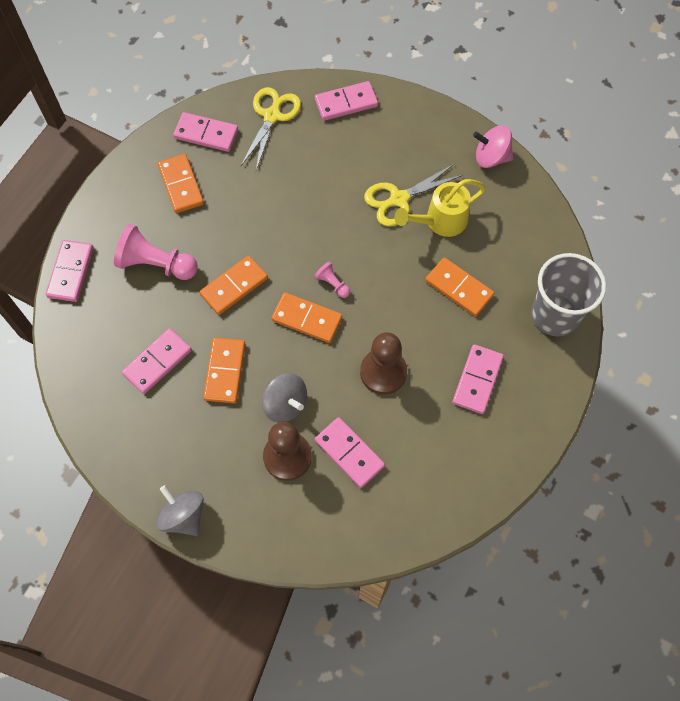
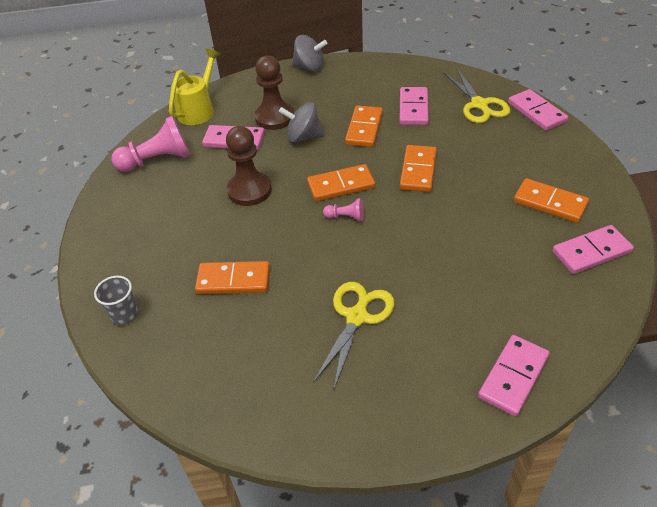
camera: 145 degrees right, 20 degrees down
(156, 264) = (490, 149): pink pawn -> pink pawn (157, 160)
(225, 371) = (364, 128): orange domino -> orange domino turned 45 degrees clockwise
(272, 116) = (562, 309): yellow scissors -> yellow scissors (479, 105)
(440, 221) = (298, 324): yellow watering can -> yellow watering can (198, 110)
(477, 380) = (168, 228): pink domino -> none
(491, 157) = (299, 430): pink spinning top -> none
(555, 315) = (125, 315): grey cup -> grey cup, size x0.49

